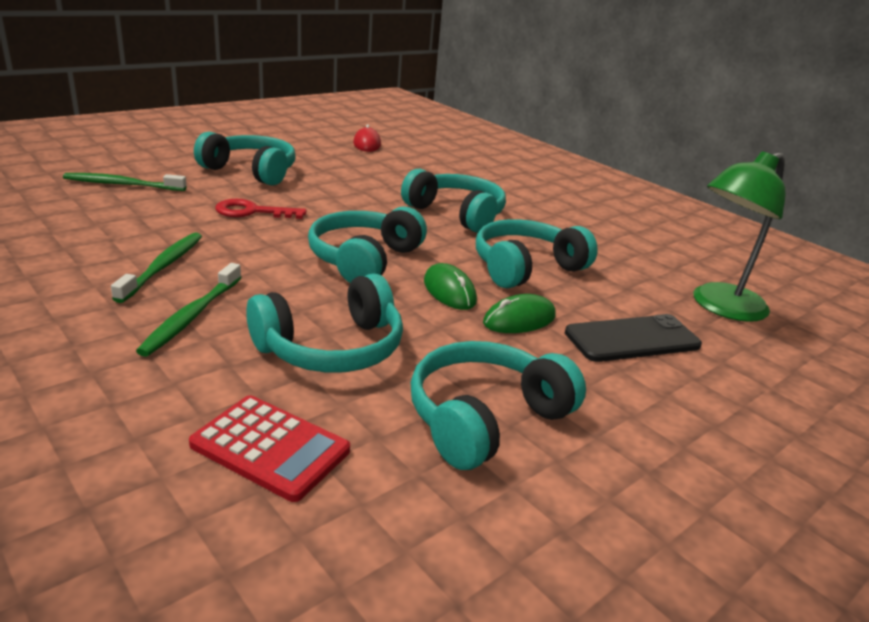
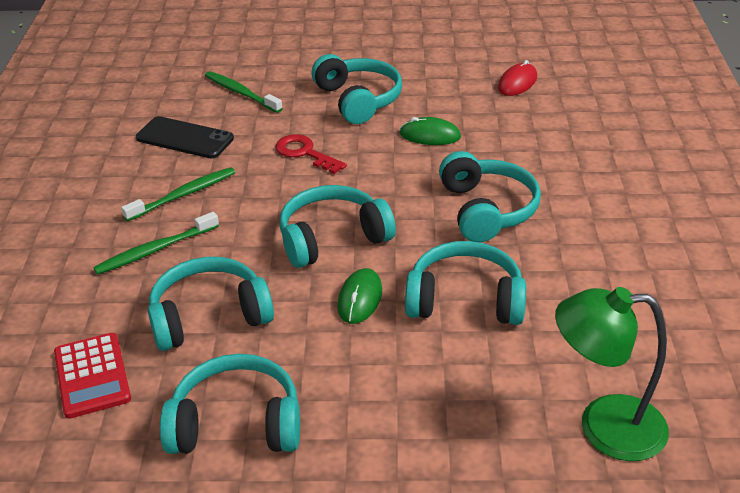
camera: 45 degrees right, 10 degrees up
(332, 348) = (209, 316): turquoise headphones -> turquoise headphones turned 150 degrees clockwise
(519, 319) = (379, 352): green mouse -> green mouse (430, 135)
(632, 339) = (452, 416): black phone -> black phone (184, 138)

